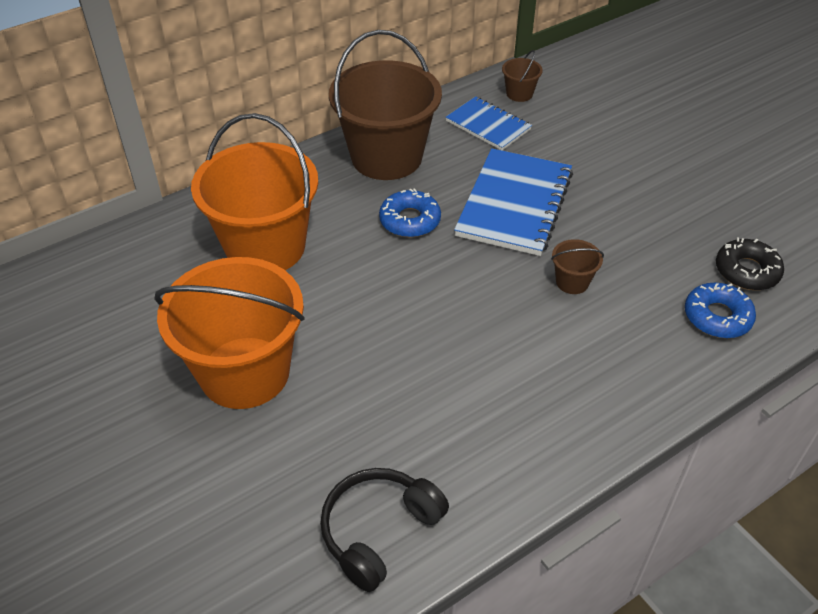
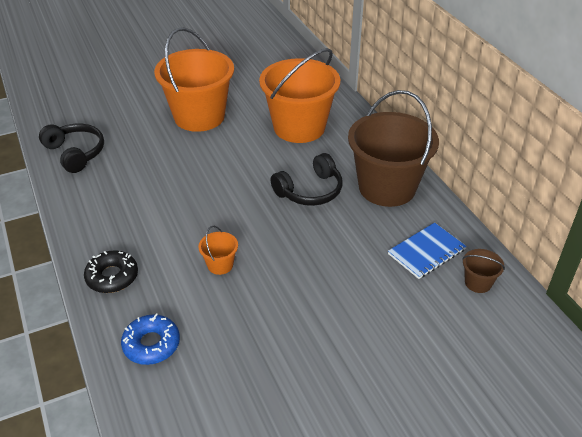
camera: 100 degrees right, 5 degrees down
(410, 220) = (310, 191): blue donut -> black headphones
(514, 204) = (316, 249): blue notebook -> none
(572, 282) = (220, 265): brown bucket -> orange bucket
(747, 271) = (193, 385): black donut -> black donut (112, 277)

